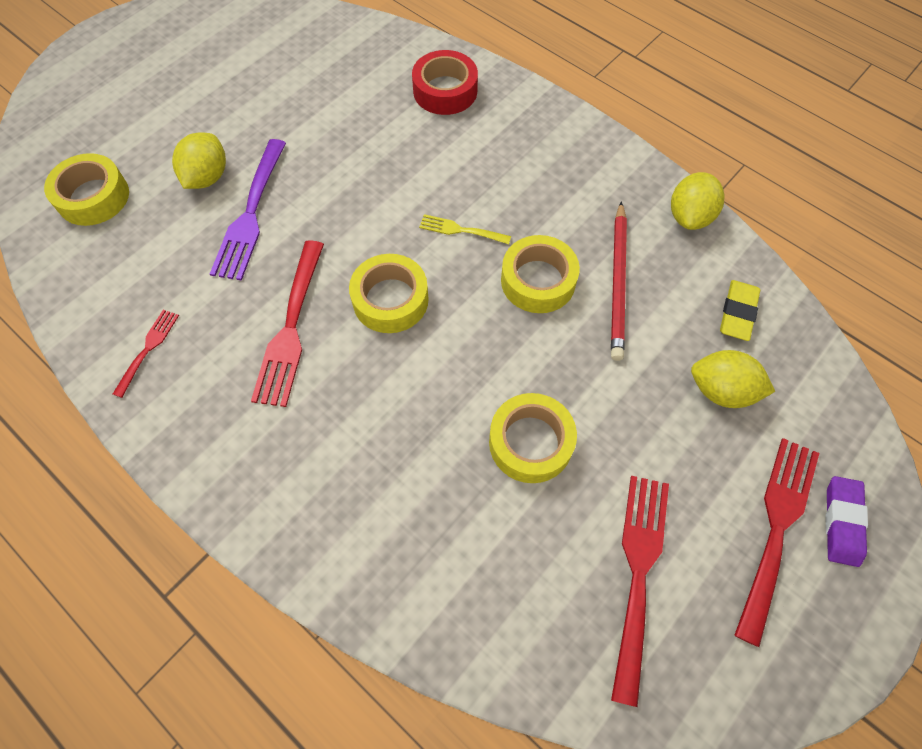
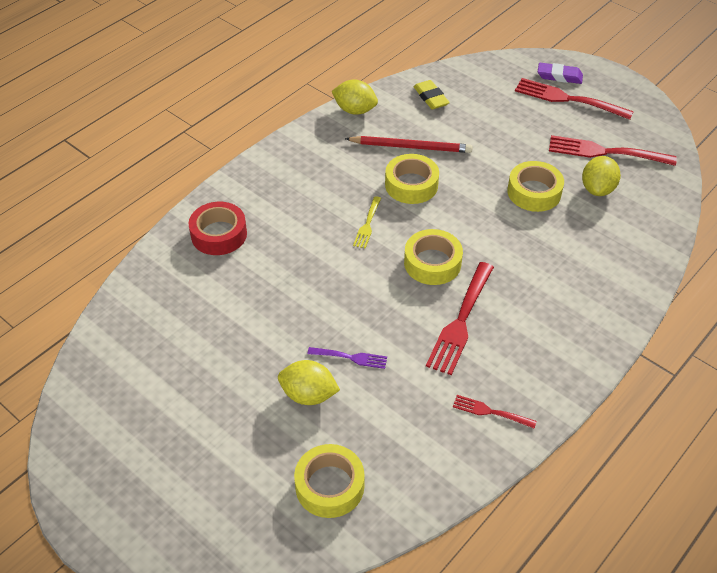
camera: 90 degrees left, 15 degrees down
(251, 213) = (350, 357): purple fork -> purple fork, size x0.53
(290, 327) = (461, 320): red fork -> red fork turned 105 degrees clockwise
(721, 390) = (486, 110): yellow lemon -> yellow lemon (597, 189)
(737, 313) = (431, 97): yellow eraser -> yellow eraser turned 45 degrees clockwise

